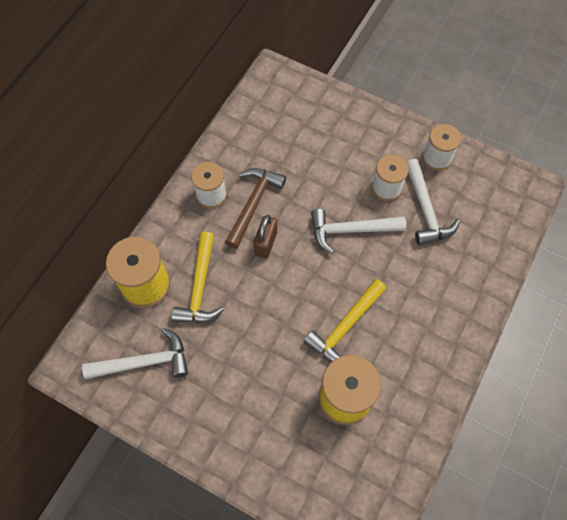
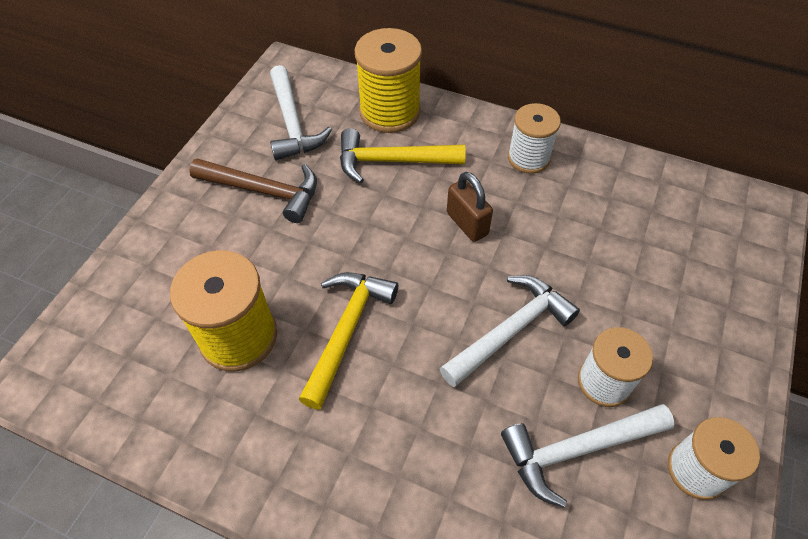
camera: 85 degrees right, 10 degrees down
(253, 204) = (526, 204): brown hammer -> brown hammer (264, 191)
(266, 243) = (467, 223): brown padlock -> brown padlock turned 45 degrees clockwise
(345, 327) = (346, 331): yellow hammer -> yellow hammer turned 75 degrees clockwise
(351, 230) = (510, 330): white hammer -> white hammer turned 60 degrees clockwise

